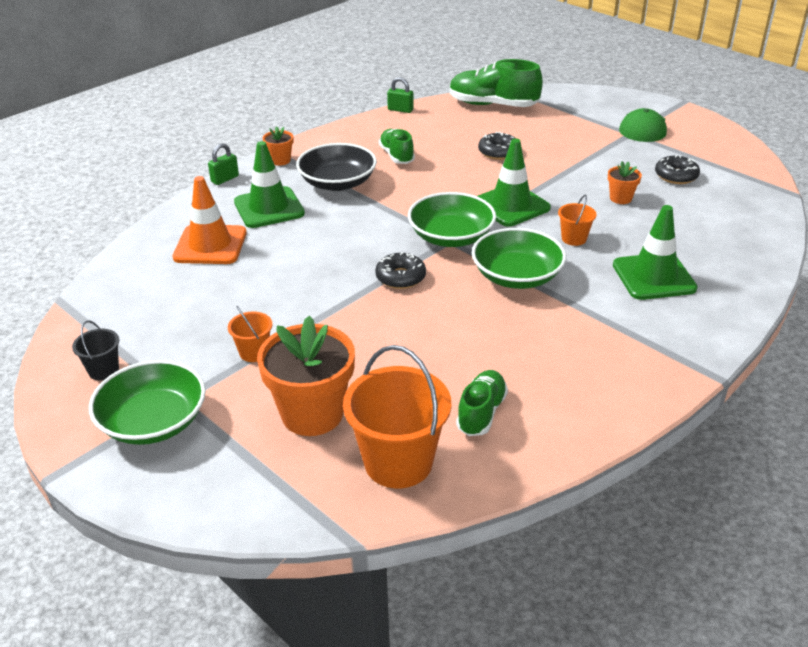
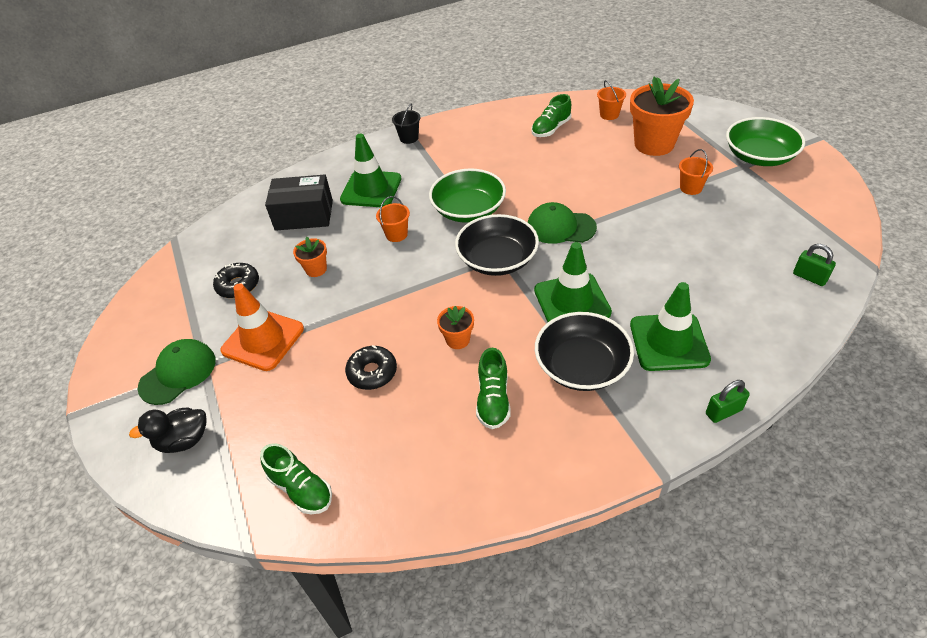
camera: 155 degrees left, 10 degrees up
(103, 370) = (806, 195): black bucket -> black bucket (409, 138)
(210, 245) = (733, 301): orange traffic cone -> orange traffic cone (263, 340)
(280, 160) = (646, 434): orange flower pot -> orange flower pot (458, 340)
(398, 462) = (609, 114): orange bucket -> orange bucket, size x0.49
(400, 110) = (437, 522): green padlock -> green padlock (809, 277)
(400, 277) = (560, 227): black donut -> green cap
(451, 237) = (497, 259): green bowl -> black bowl
(493, 105) = (301, 489): green shoe -> green shoe, size x0.60
(511, 205) = (419, 284): green traffic cone -> green traffic cone (572, 301)
(591, 106) = (184, 440): none -> black duck
(695, 237) = (304, 215): none -> black box

